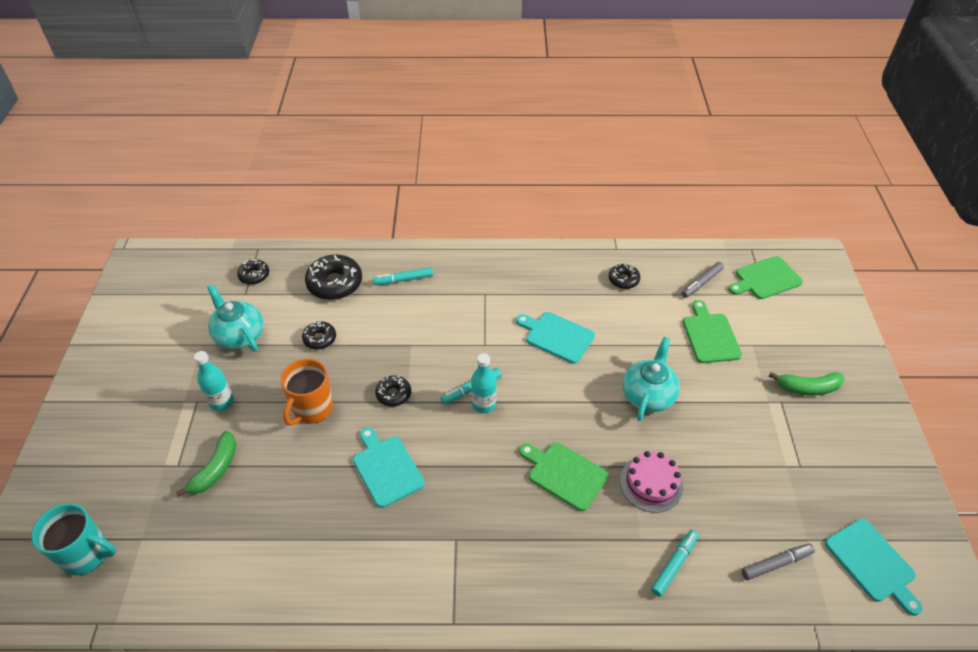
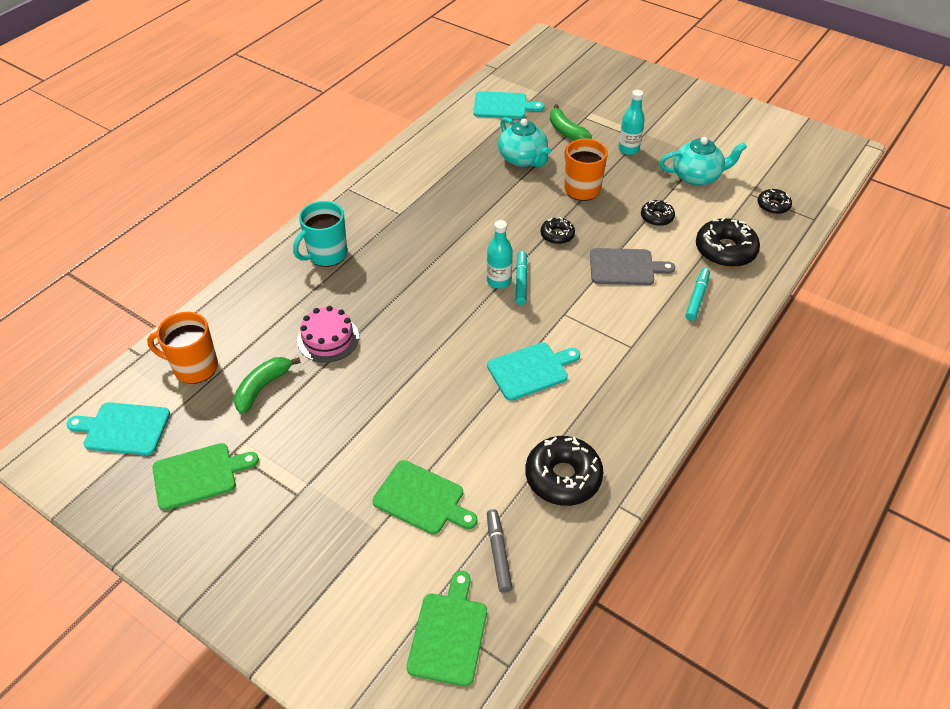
camera: 125 degrees right, 0 degrees up
(87, 554) = (547, 73): turquoise mug -> turquoise mug (326, 255)
(386, 468) = (490, 205): turquoise cutting board -> turquoise cutting board (503, 106)
(401, 332) = (625, 267): none -> grey cutting board
(564, 474) = (389, 293): green cutting board -> green cutting board (199, 475)
(623, 280) = (563, 477): black donut -> black donut, size x1.78
(648, 395) = (405, 394): turquoise teapot -> turquoise teapot (523, 159)
(673, 565) = (261, 309): turquoise marker -> none
(775, 564) = (194, 367): grey marker -> orange mug
(807, 388) = (287, 533): green banana -> green banana (263, 387)

